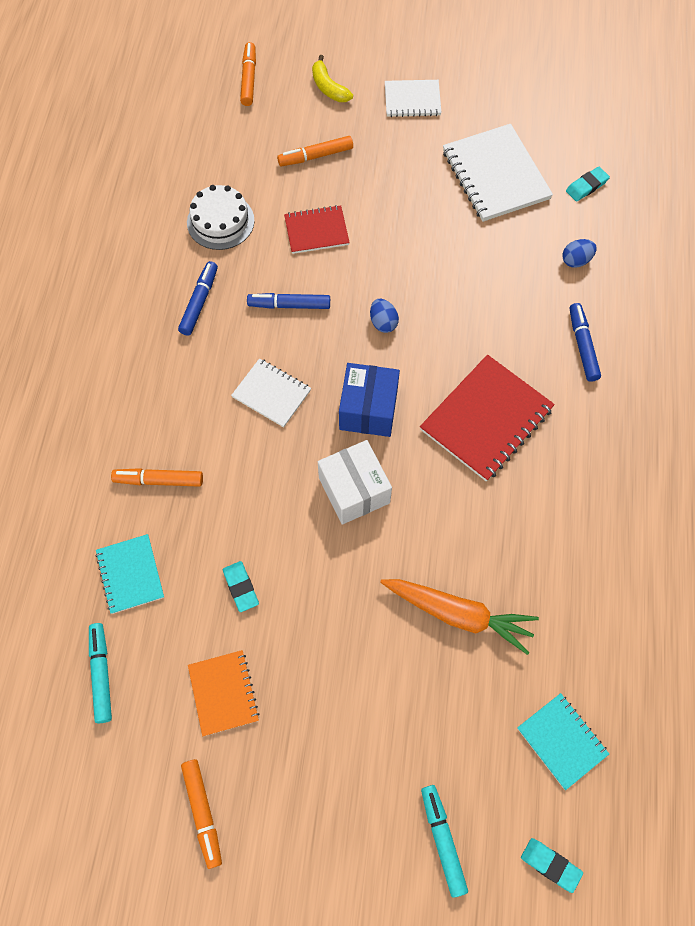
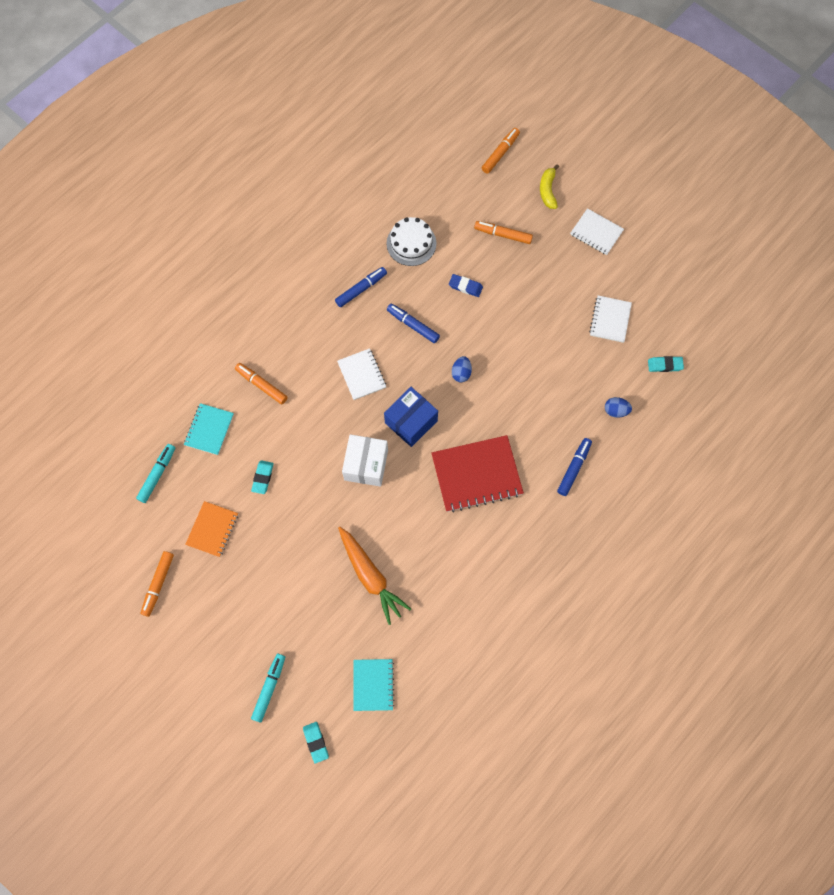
camera: 35 degrees right, 5 degrees up
(316, 231) = (465, 287): red notebook -> blue eraser
(495, 175) = (610, 320): white notebook -> white notebook, size x0.59

